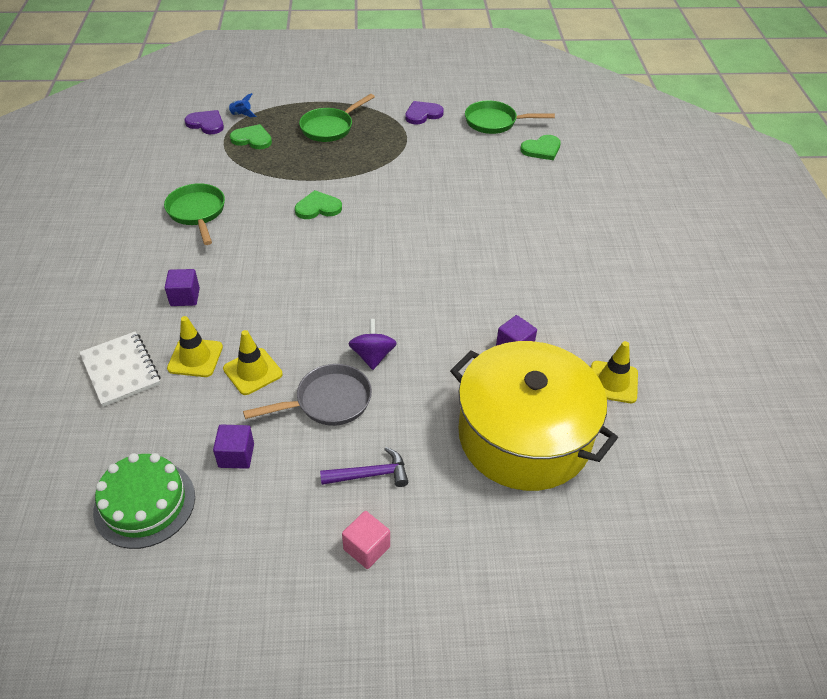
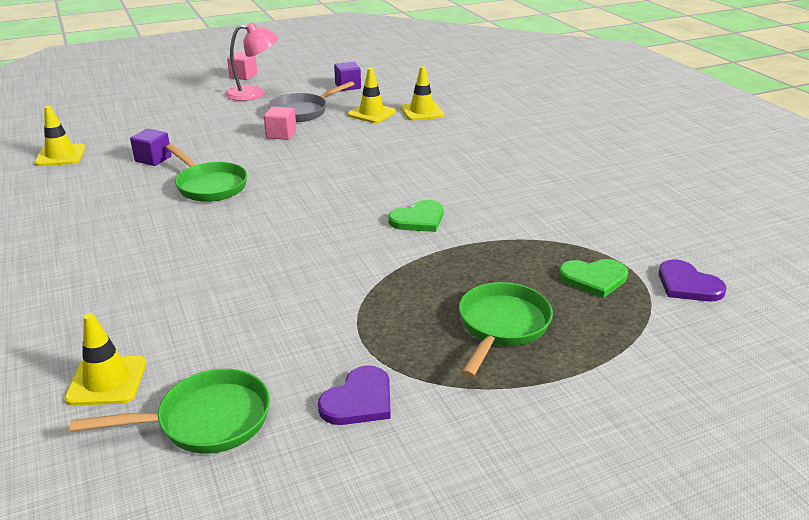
camera: 160 degrees right, 15 degrees down
(120, 370) = (467, 99): white notebook -> none
(145, 503) = (385, 68): green cake -> none
(185, 297) = (472, 135): purple cube -> none
(197, 213) = (545, 188): green pan -> green pan (209, 185)
(206, 124) = (687, 285): purple heart -> purple heart turned 45 degrees clockwise
(241, 114) = (661, 313): blue rocket -> none
(370, 475) = (254, 93): purple hammer -> pink lamp
(373, 356) = (281, 134): purple spinning top -> pink cube
(524, 436) = (144, 121): yellow pot -> none
(542, 149) = (107, 381): green heart -> yellow traffic cone

